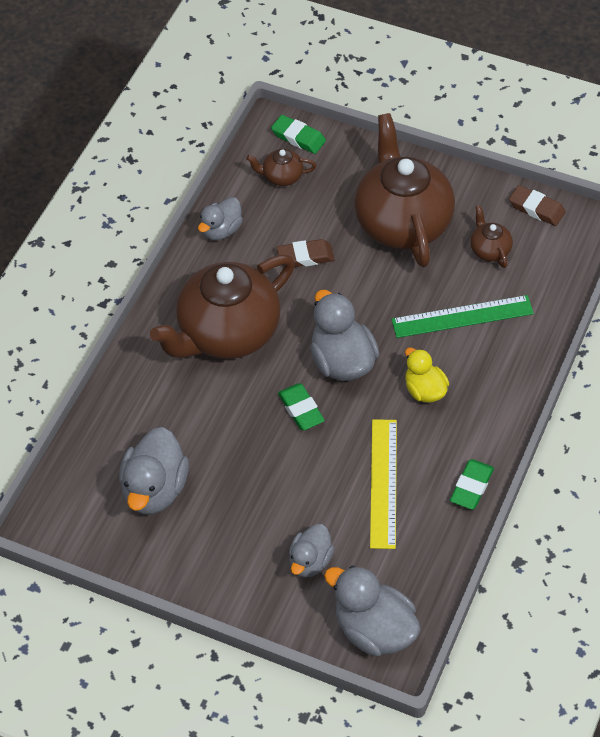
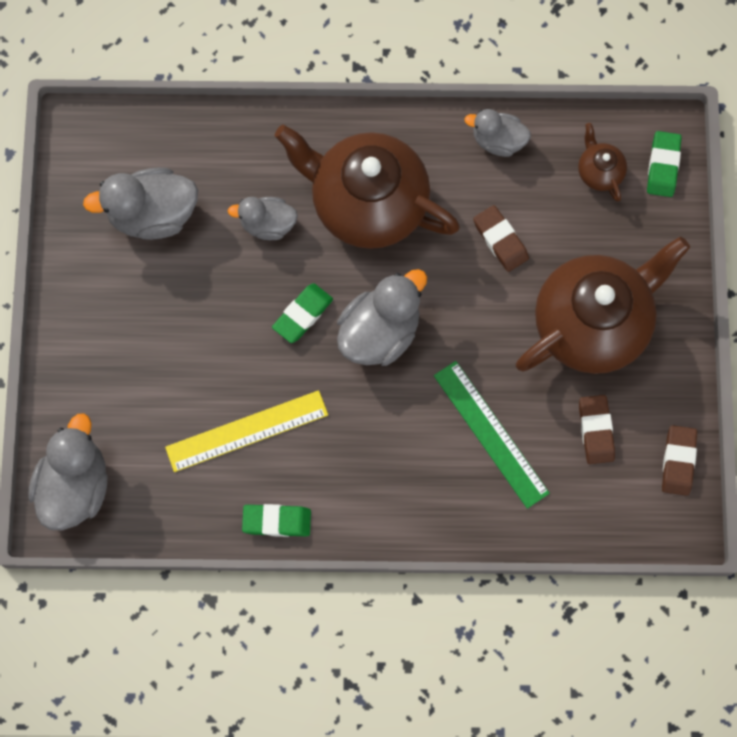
camera: 65 degrees right, 20 degrees up
(310, 561) = (128, 395): grey duck -> grey duck (267, 224)
(425, 390) = (378, 430): yellow duck -> none
(490, 250) = (595, 430): brown teapot -> brown eraser

